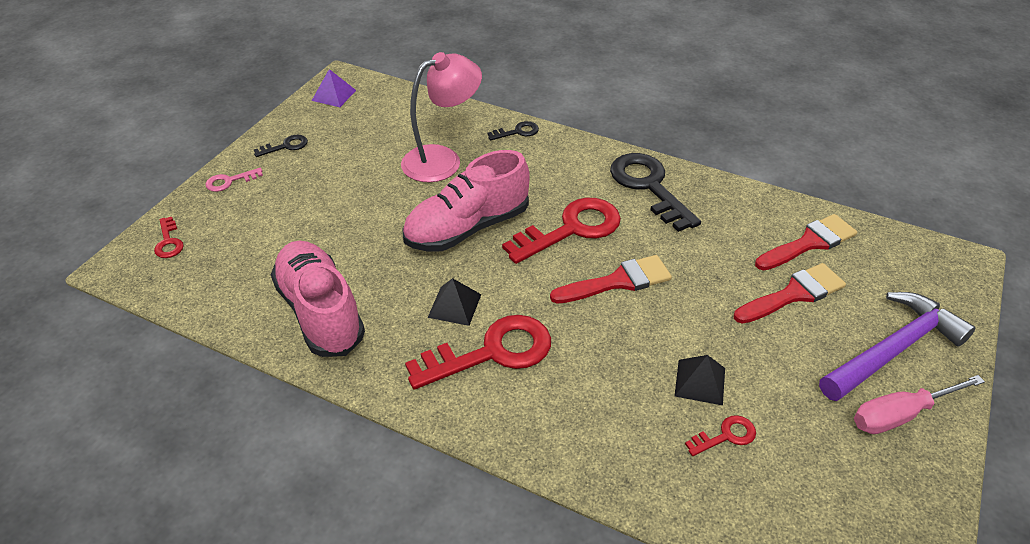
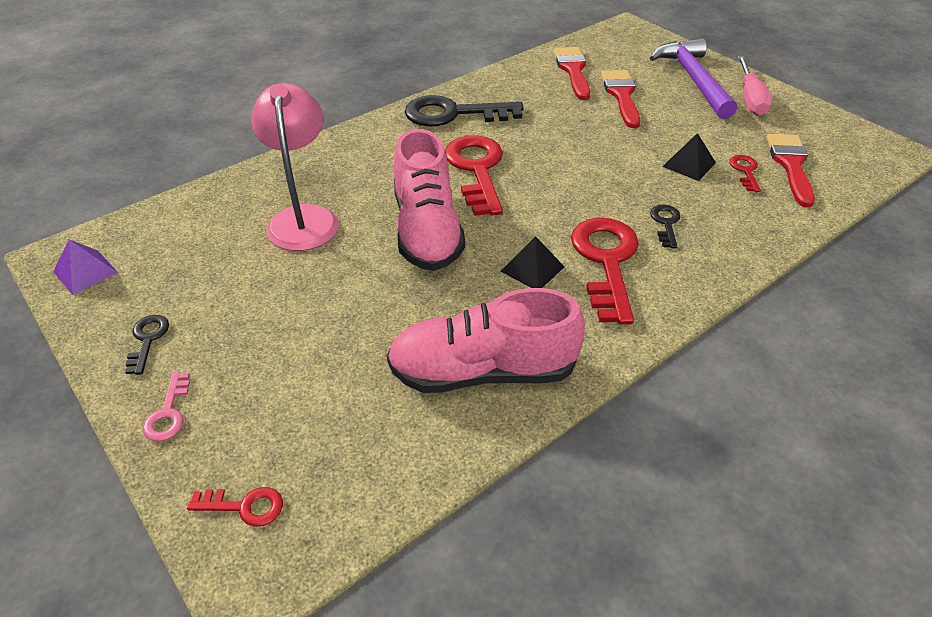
camera: 65 degrees left, 0 degrees up
(517, 132) = (306, 158): black key -> black key (665, 223)
(618, 281) = (559, 166): red brush -> red brush (791, 165)

